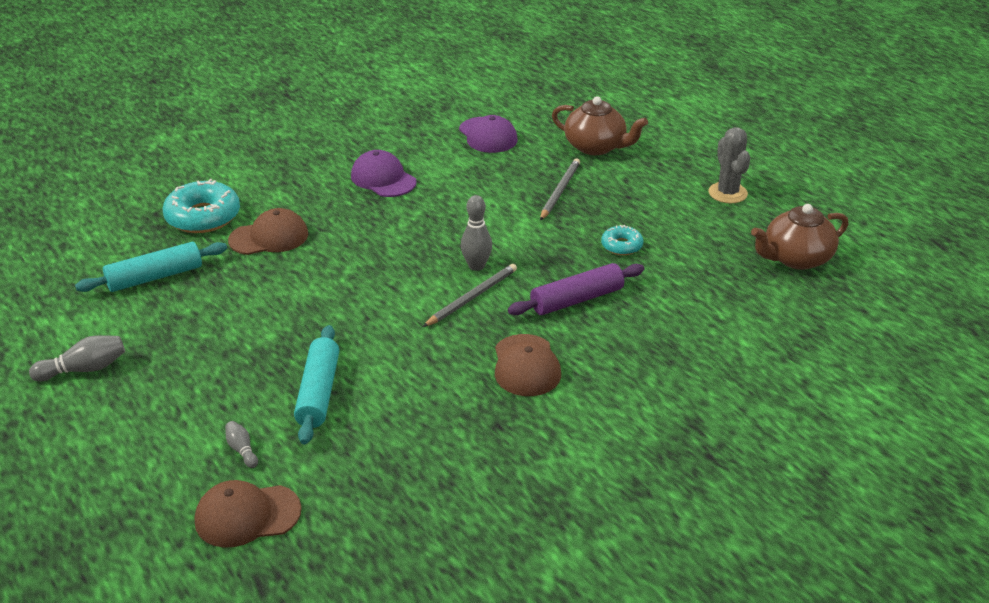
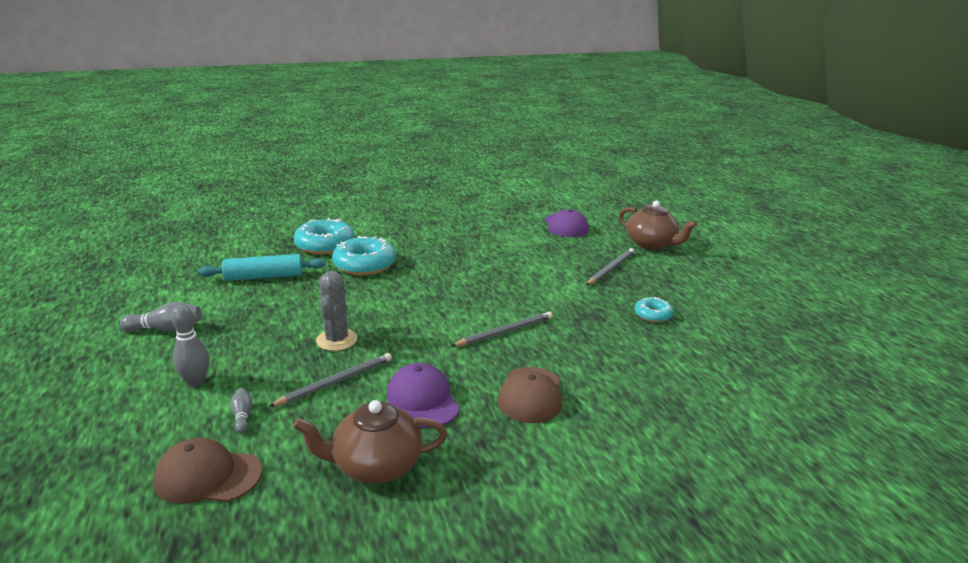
camera: 15 degrees right, 10 degrees down
(269, 237) = (364, 264): brown cap -> turquoise donut
(318, 392) = (336, 382): turquoise rolling pin -> grey pencil
(383, 179) = (471, 241): purple cap -> purple cap (423, 400)
(476, 266) = (519, 309): grey bowling pin -> grey bowling pin (196, 382)
(577, 299) = (598, 349): purple rolling pin -> none
(727, 193) = (761, 291): grey cactus -> grey cactus (336, 340)
(796, 258) = (820, 351): brown teapot -> brown teapot (375, 465)

